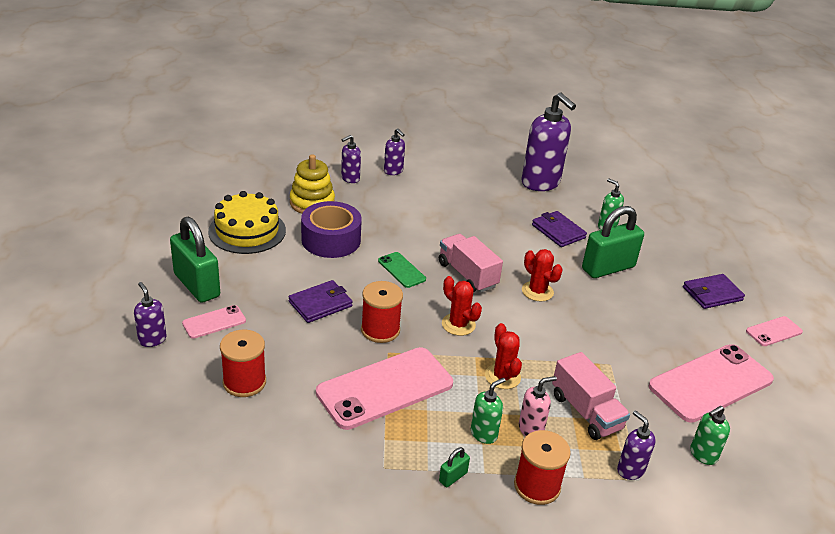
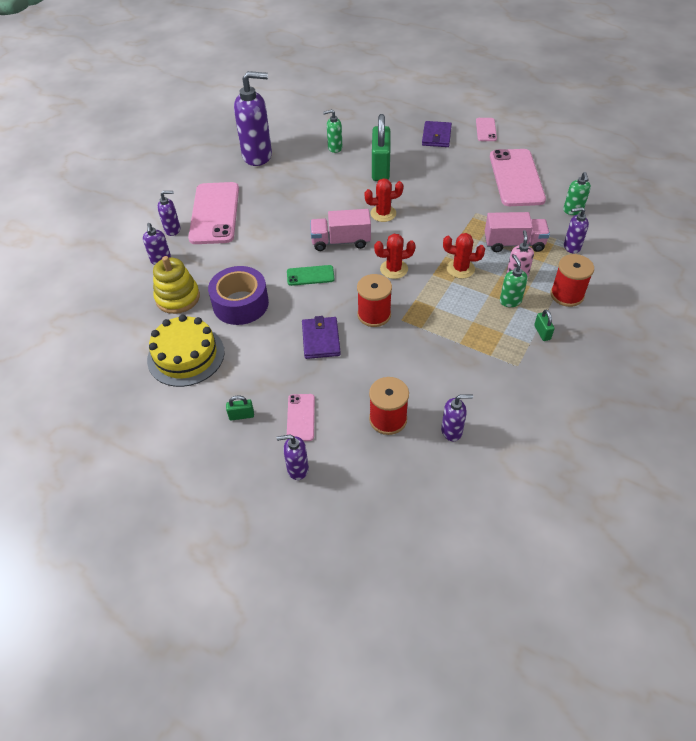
camera: 55 degrees left, 15 degrees up
(197, 285) = (241, 415): green padlock -> green padlock, size x0.42
(254, 436) = (452, 431): none -> purple soap dispenser
(385, 388) = (439, 336): pink phone -> pink phone (214, 213)
(558, 231) = (323, 173): purple wallet -> none

